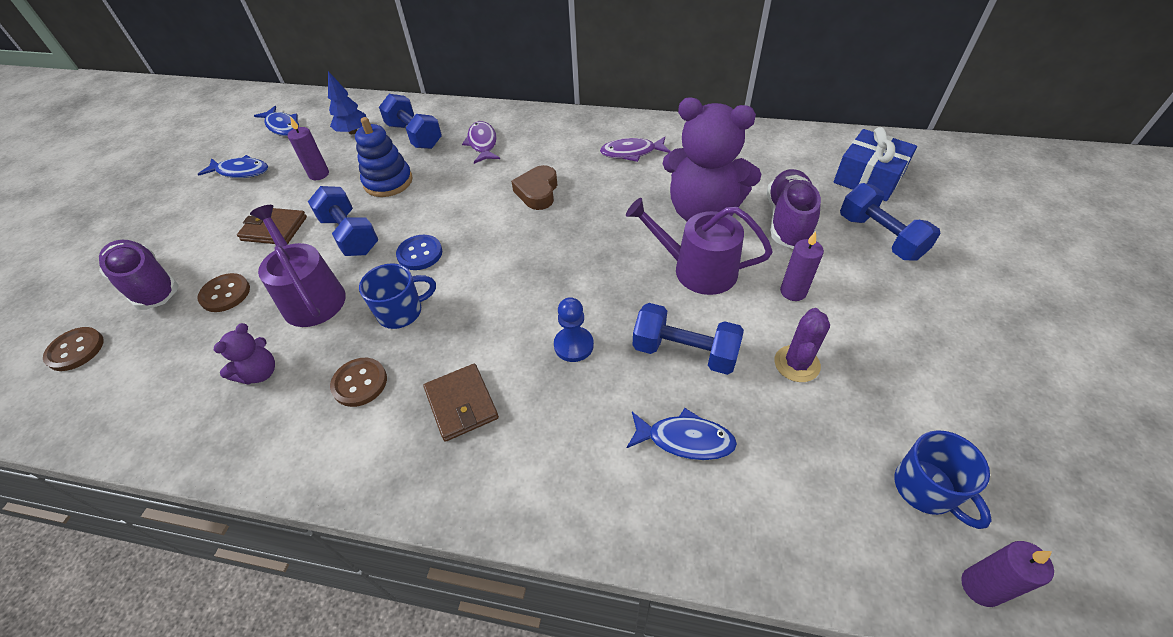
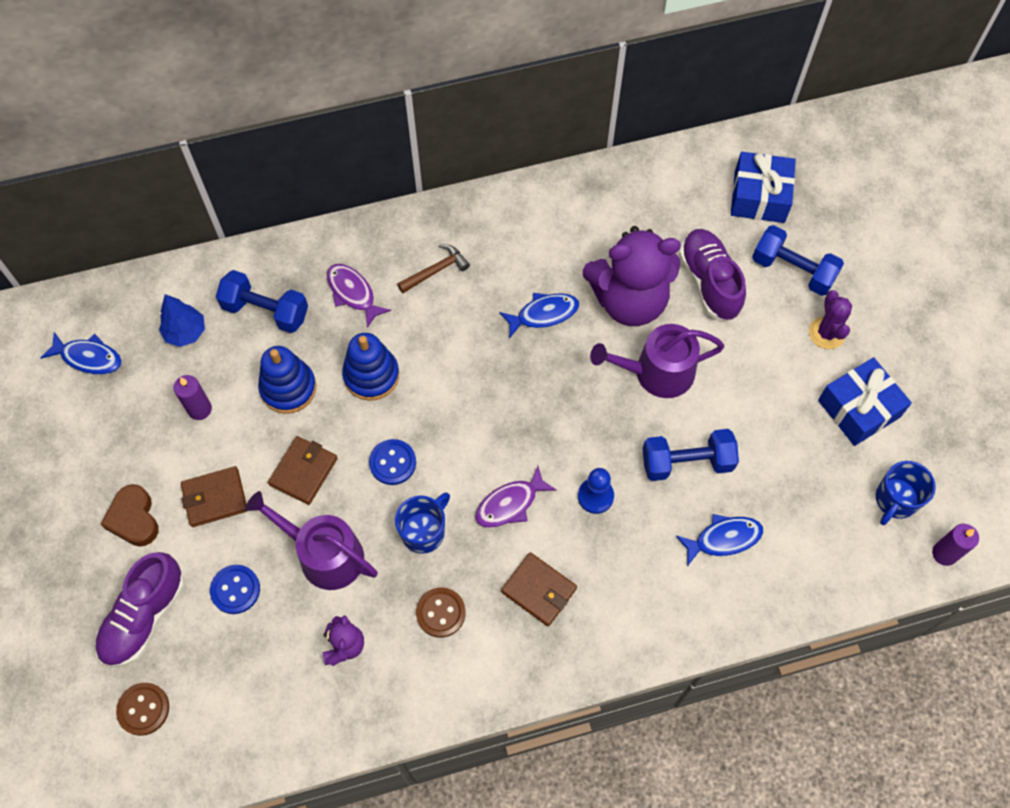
camera: 30 degrees left, 15 degrees up
(148, 285) = (144, 617): purple shoe -> purple shoe turned 75 degrees counterclockwise
(225, 294) = (235, 590): brown button -> blue button
(241, 171) = (102, 442): blue fish -> blue fish (543, 314)
(350, 235) = (303, 471): blue dumbbell -> brown wallet
(453, 193) = (371, 375): none -> blue stacking toy
(537, 192) = (457, 339): brown heart -> brown heart (134, 519)
(554, 148) = (436, 270): none -> brown hammer
(631, 152) = (521, 246): purple fish -> purple fish (510, 504)
(793, 292) = (745, 363): purple candle -> none
(796, 364) = (775, 435): purple cactus -> purple cactus (826, 333)
(910, 375) = (858, 409): none -> blue gift
(926, 489) = (895, 500): blue mug -> blue mug turned 90 degrees clockwise

